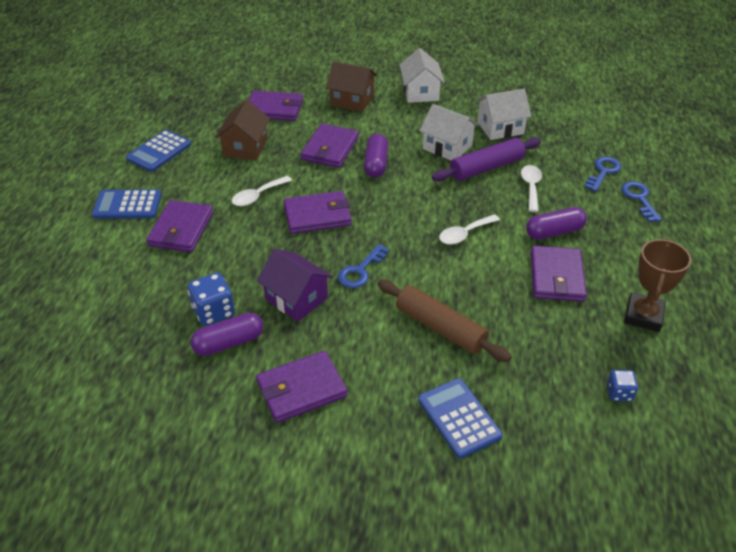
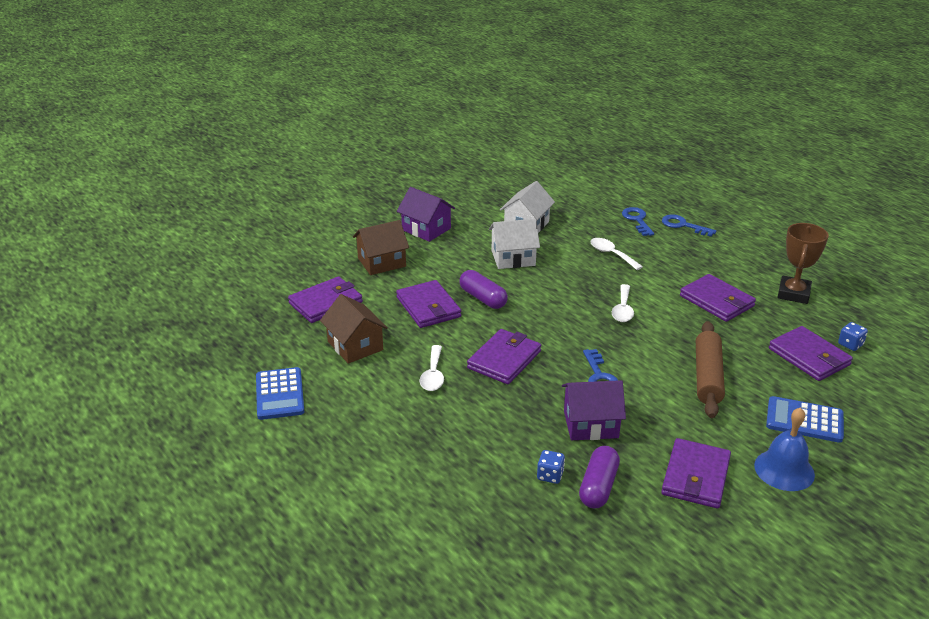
camera: 45 degrees left, 10 degrees down
(127, 205) = (331, 452): blue calculator -> none
(181, 229) = (415, 438): purple wallet -> purple wallet (809, 357)
(214, 312) = (550, 475): blue dice -> blue dice, size x0.60
(373, 439) = (784, 470): none -> blue bell
(420, 92) = (426, 229): white house -> purple house
(440, 327) = (707, 376): brown rolling pin -> brown rolling pin turned 75 degrees counterclockwise
(486, 167) = (562, 257): purple rolling pin -> none
(554, 232) = (671, 274): purple capsule -> none
(643, 316) = (793, 293): brown trophy -> brown trophy turned 45 degrees clockwise

